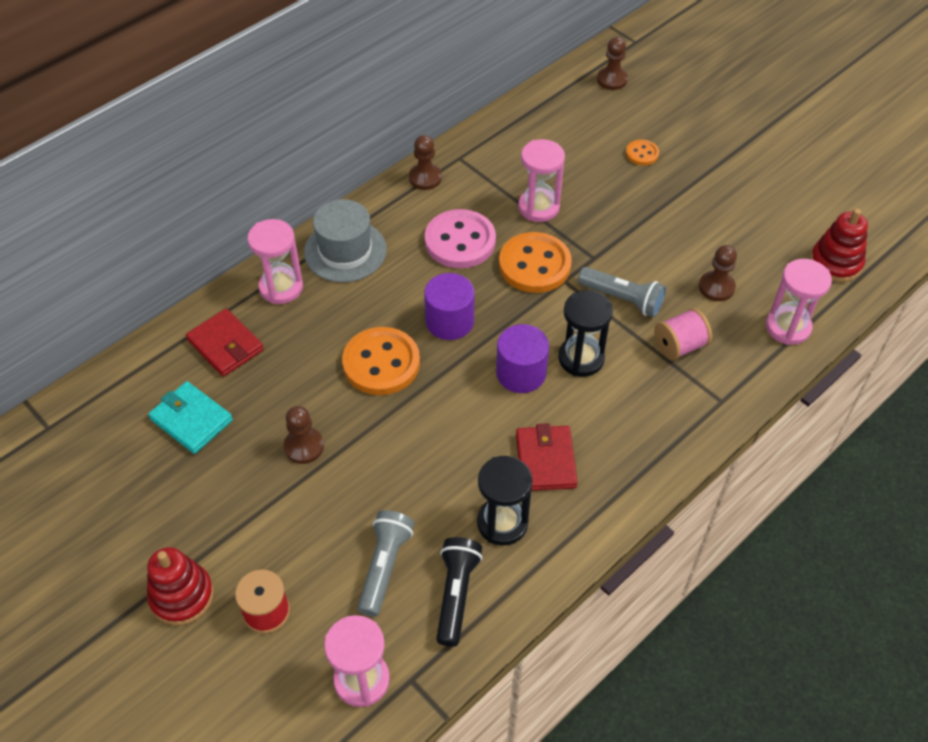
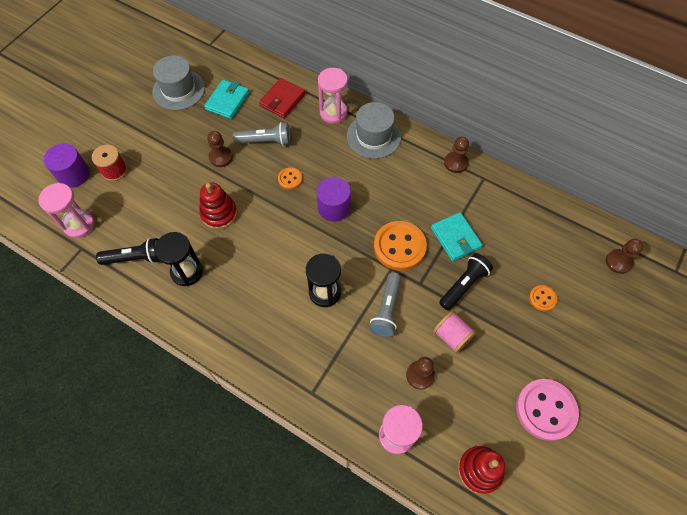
camera: 75 degrees right, 10 degrees up
(129, 489) = (179, 90): none -> grey hat
(182, 596) = (119, 132): red stacking toy -> red stacking toy (219, 213)
(381, 363) = (290, 179): orange button -> orange button, size x0.49
(384, 567) = (148, 218): grey flashlight -> grey flashlight (265, 141)
(460, 241) = (405, 197): pink button -> pink button (545, 410)
(521, 373) = (303, 258): purple cylinder -> purple cylinder (74, 174)
(538, 207) = (455, 238): pink hourglass -> turquoise wallet
(545, 460) = (237, 287): red wallet -> none
(607, 217) = (464, 285): none -> black flashlight
(679, 346) = (354, 356): pink spool -> pink spool (452, 336)

